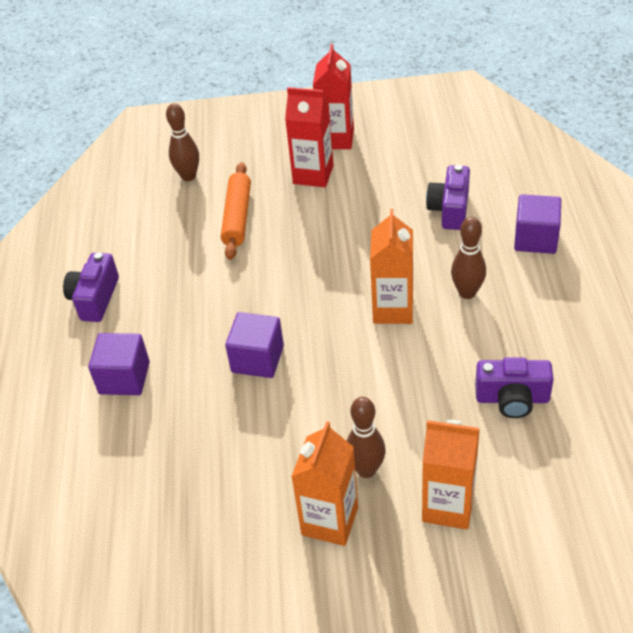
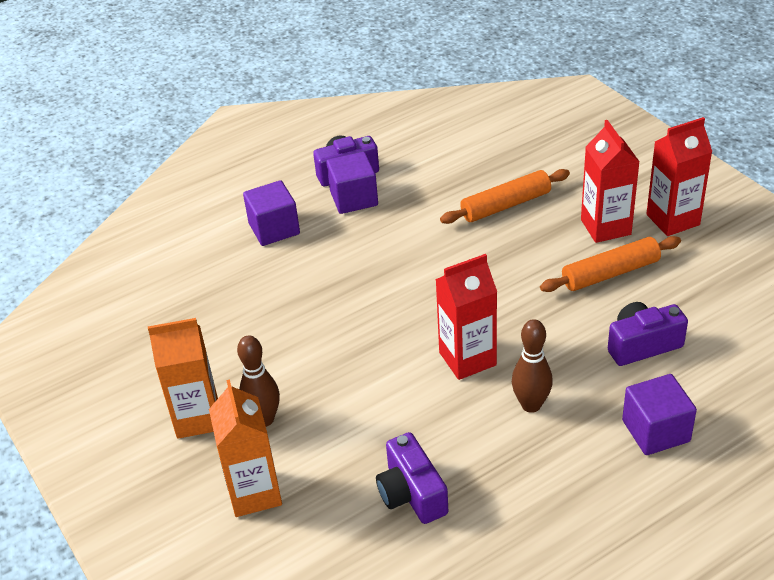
camera: 60 degrees right, 5 degrees down
(188, 176) = (532, 152): brown bowling pin -> none
(257, 359) = (344, 295): purple cube -> purple cube (354, 198)
(364, 193) = (610, 273): none -> orange rolling pin
(393, 309) = (467, 359): orange carton -> red carton

